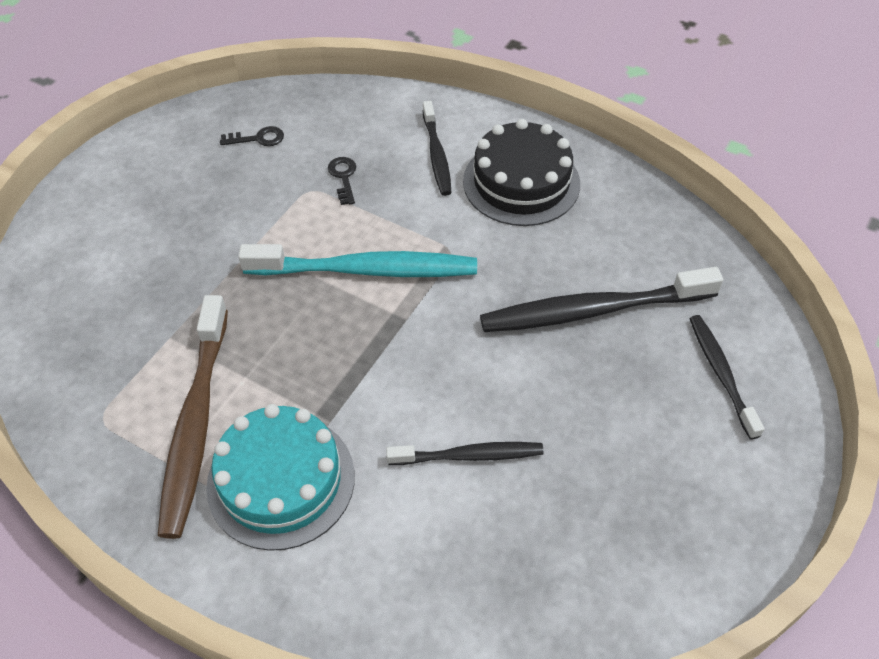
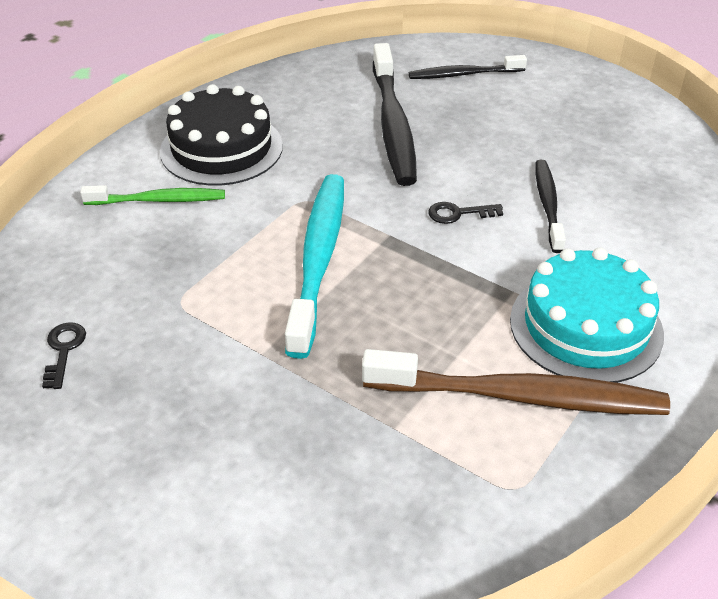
camera: 85 degrees left, 10 degrees down
(343, 177) = (168, 273): black key -> black key (458, 213)
(437, 155) = (158, 200): black toothbrush -> green toothbrush

